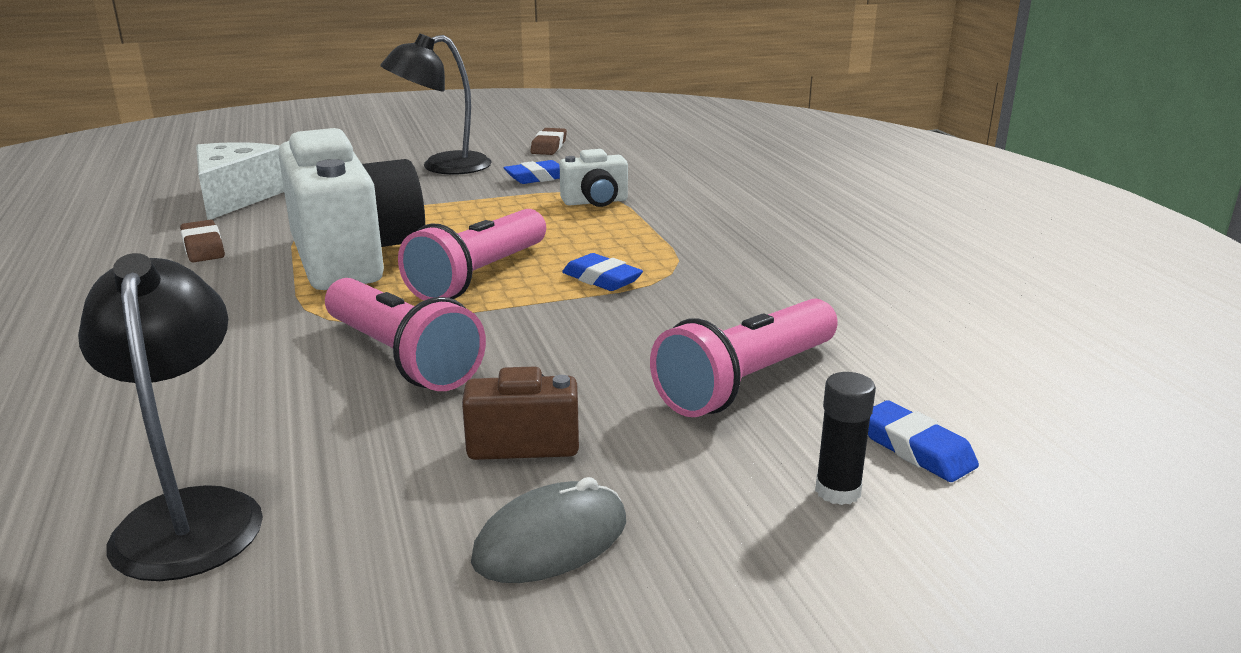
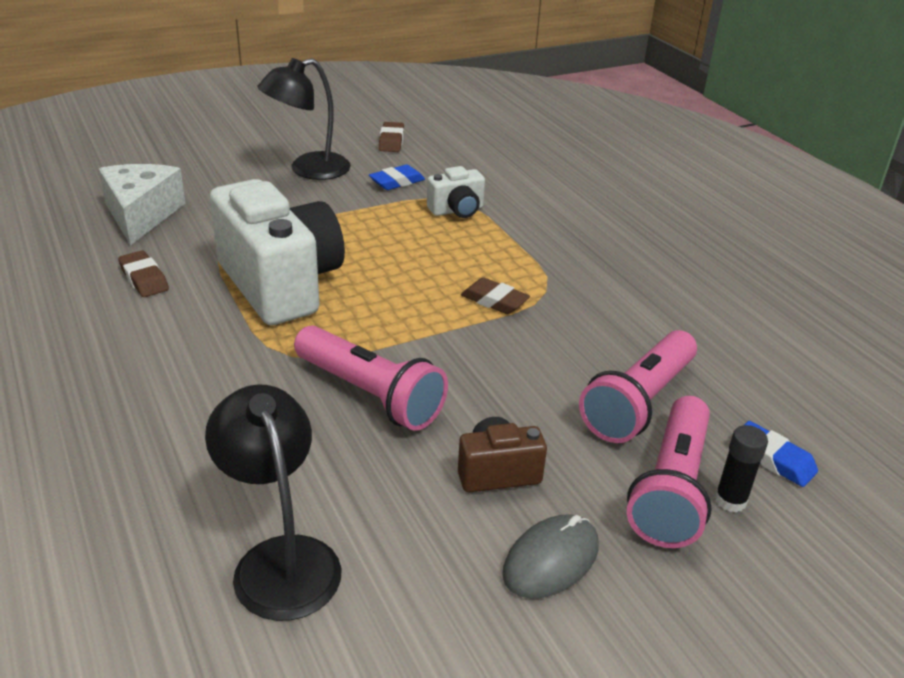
camera: 10 degrees left, 10 degrees up
(479, 276) = (394, 302): pink flashlight -> pink flashlight (671, 489)
(601, 279) = (494, 301): blue eraser -> brown eraser

